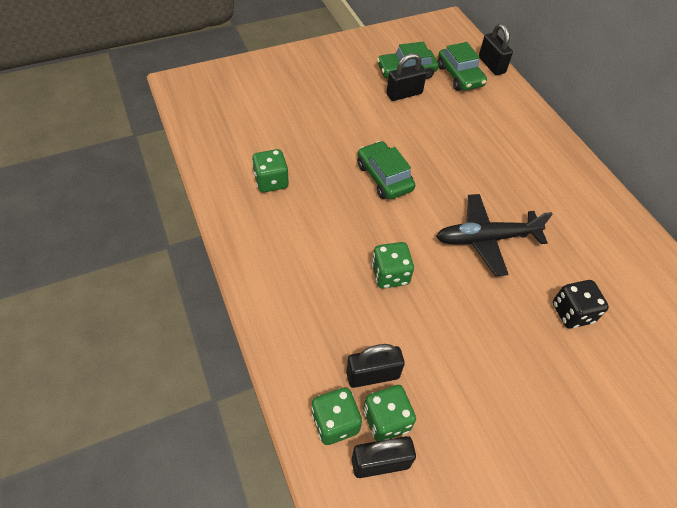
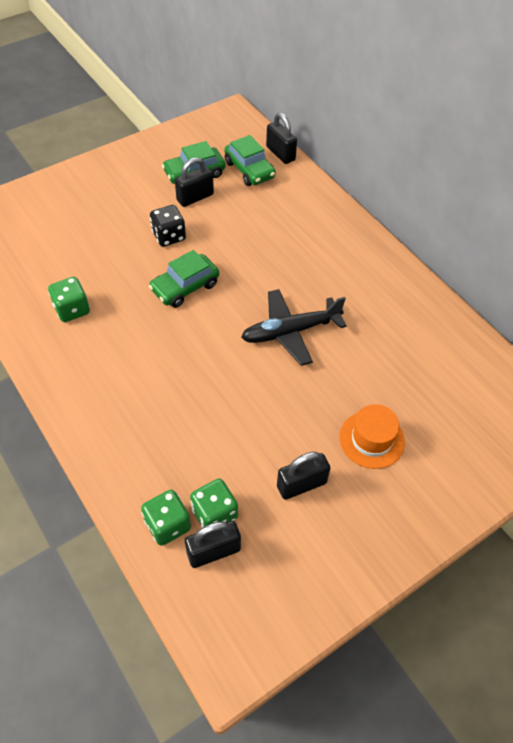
camera: 10 degrees left, 0 degrees up
(372, 375) = (197, 476): black padlock -> black padlock (301, 484)
(384, 177) = (185, 287): green car -> green car turned 90 degrees counterclockwise
(390, 275) = (202, 381): green dice -> none
(564, 369) = (371, 439): none -> orange hat
(572, 313) = (376, 387): black dice -> black dice (169, 236)

